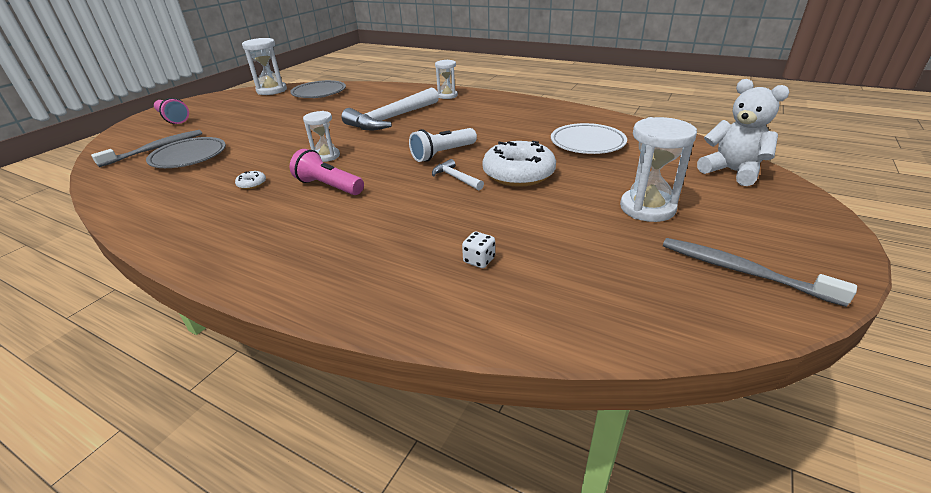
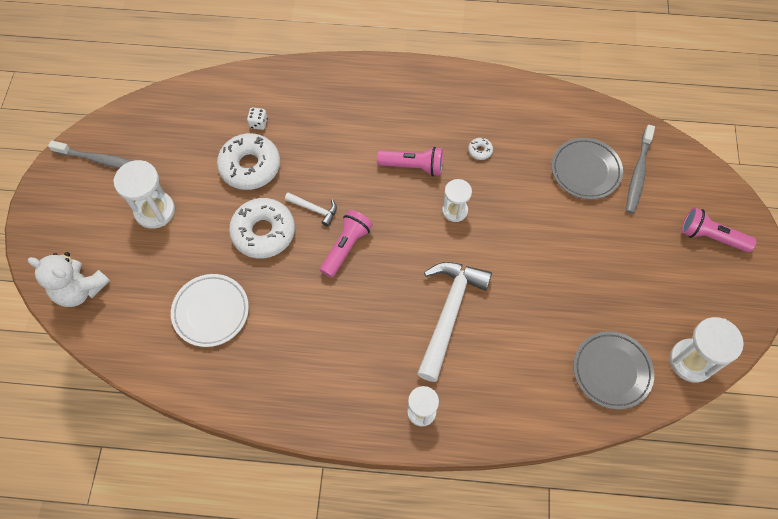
camera: 155 degrees right, 30 degrees up
(442, 154) = (346, 247): white flashlight -> pink flashlight
(511, 221) = (250, 166): none -> white donut

